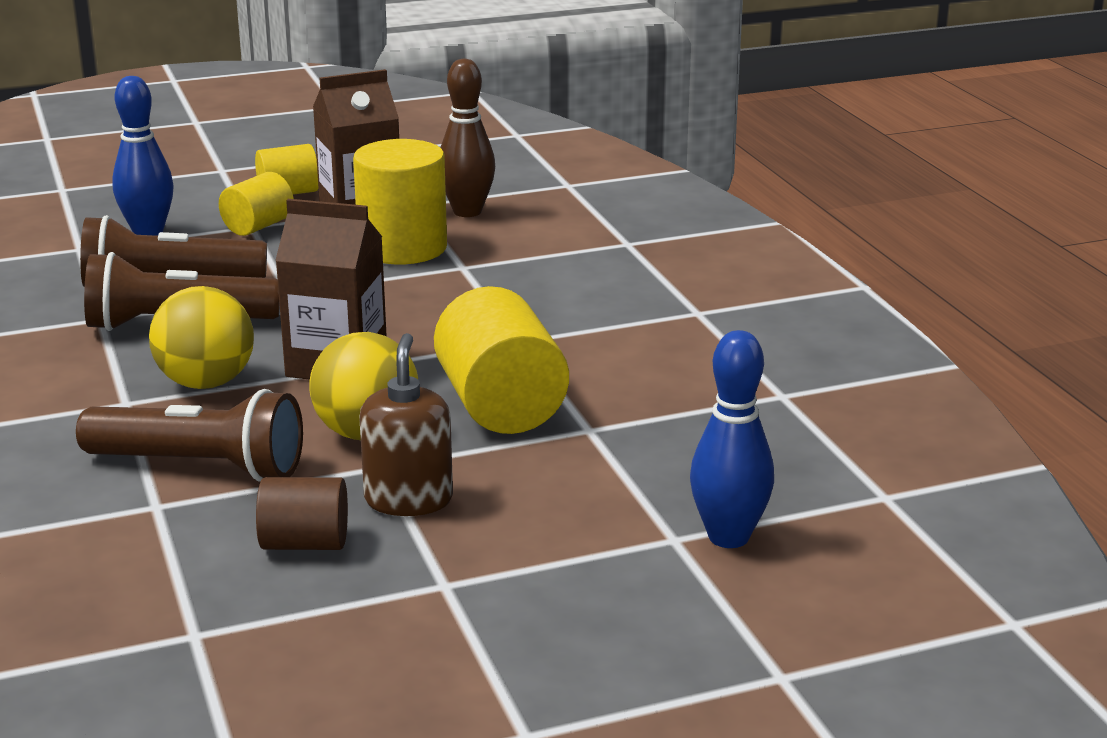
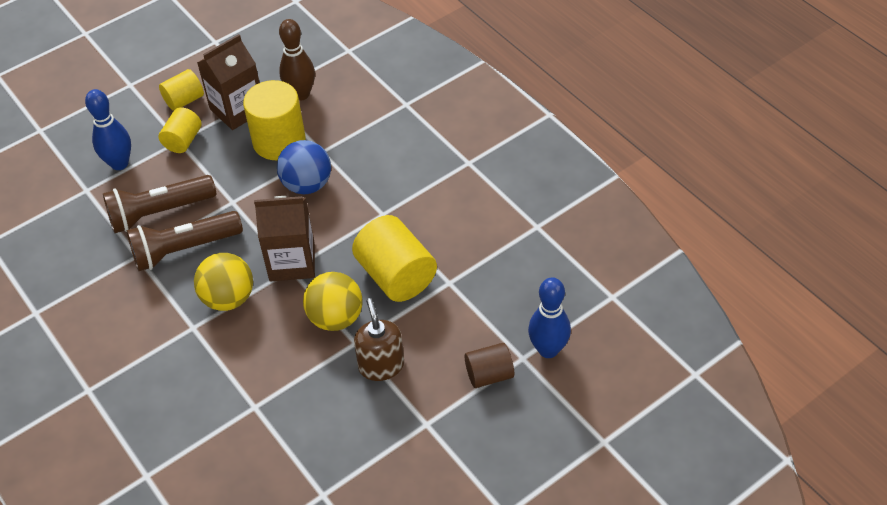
camera: 15 degrees left, 25 degrees up
(200, 467) = (261, 370): brown flashlight -> none
(305, 543) = (344, 414): brown cylinder -> brown cylinder (489, 375)
(416, 293) = (307, 185): none -> blue ball

